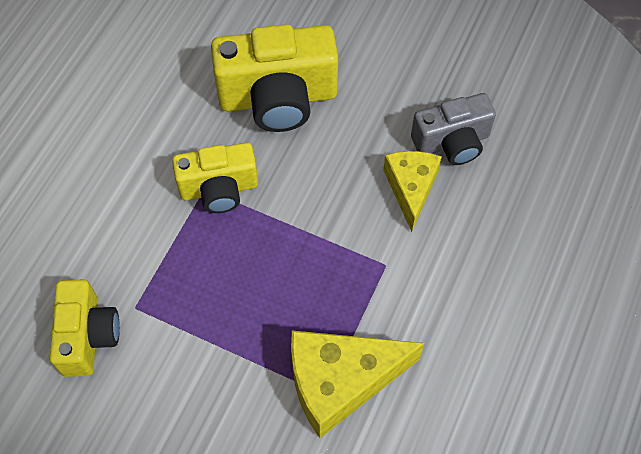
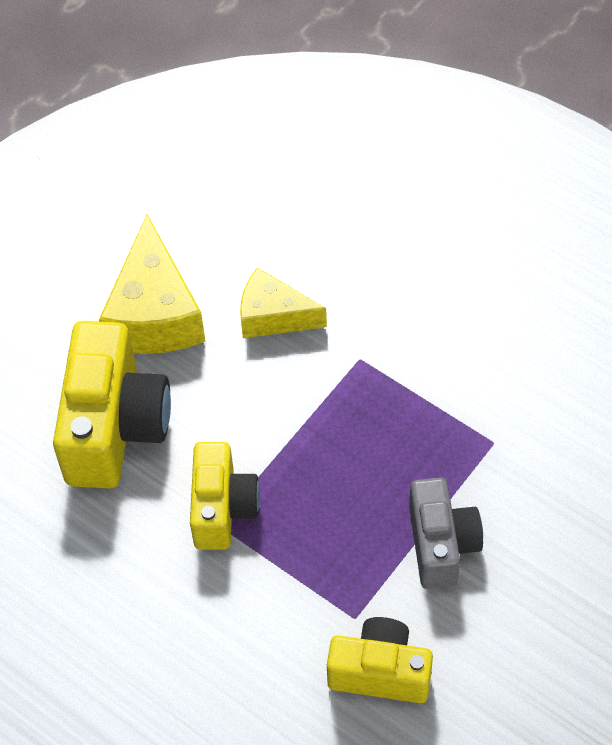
camera: 75 degrees left, 5 degrees down
(340, 382) = (484, 426): yellow cheese -> yellow cheese (154, 314)
(452, 142) = (226, 265): grey camera -> grey camera (441, 544)

